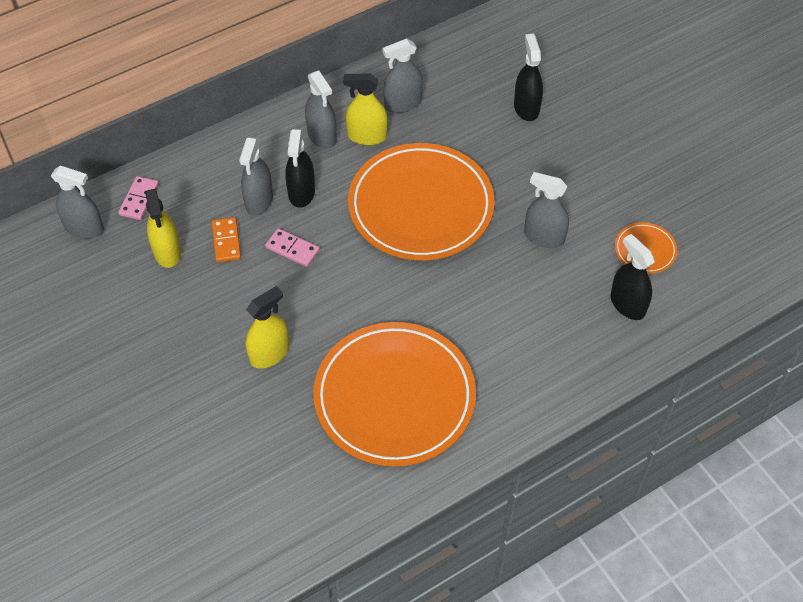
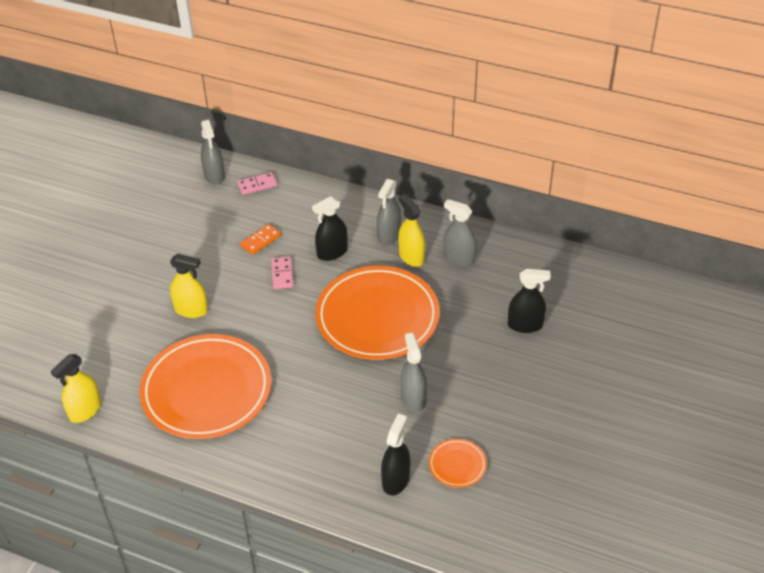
camera: 55 degrees right, 10 degrees down
(167, 252) = (229, 220): yellow spray bottle -> yellow spray bottle (85, 410)
(259, 201) = (306, 237): grey spray bottle -> none
(526, 108) = (525, 325): black spray bottle -> black spray bottle turned 45 degrees clockwise

